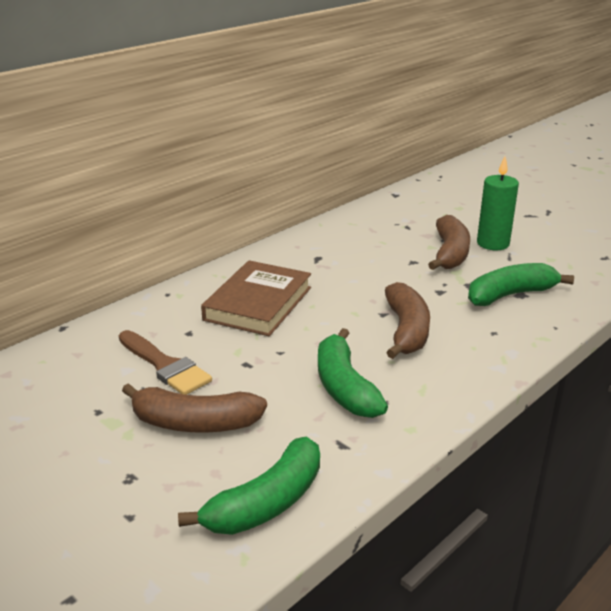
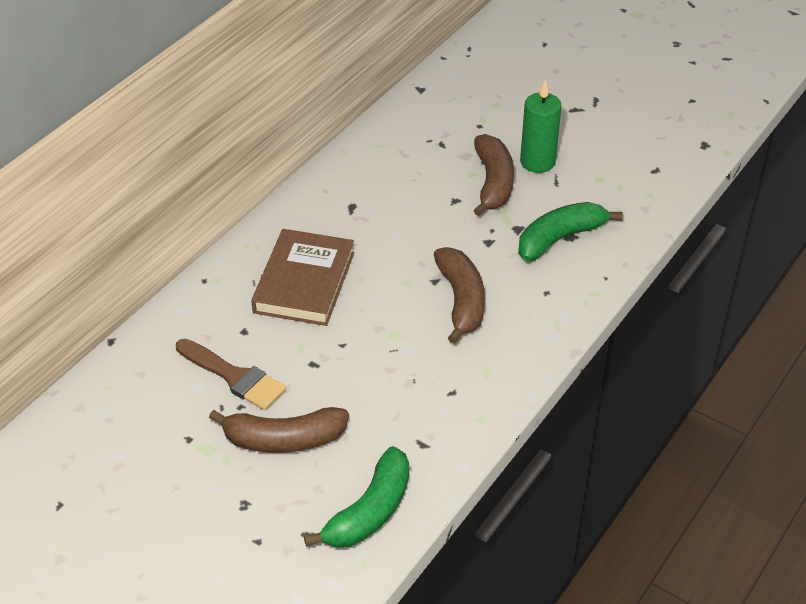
camera: 10 degrees left, 15 degrees up
(344, 387) = (412, 379): green banana -> none

